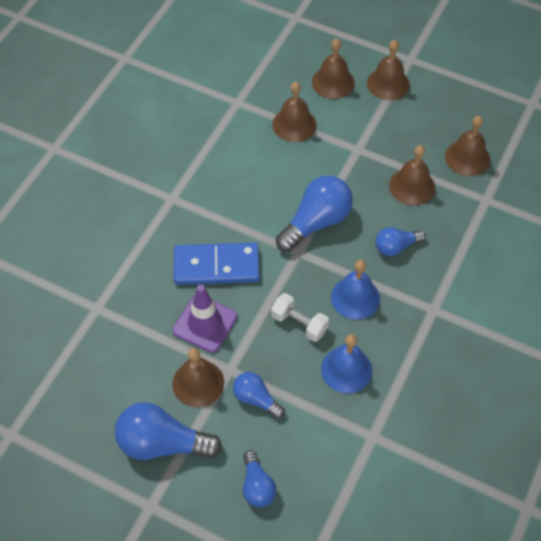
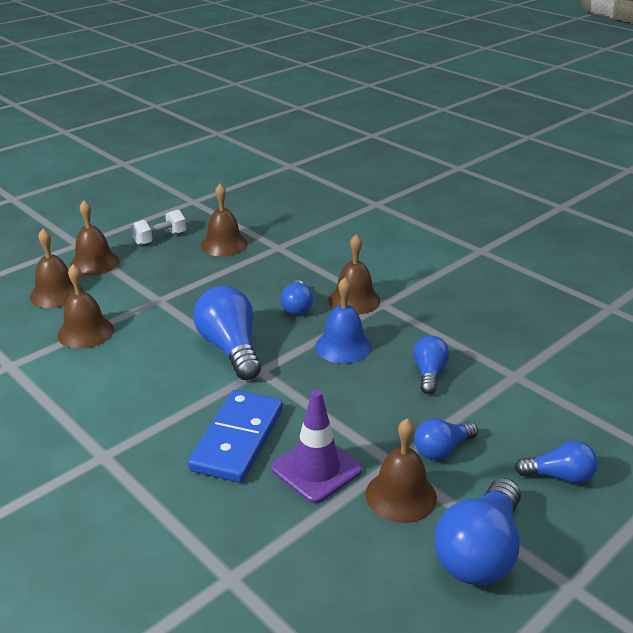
camera: 70 degrees left, 25 degrees down
(299, 323) = (356, 392): white dumbbell -> white dumbbell (160, 238)
(346, 369) = (429, 373): blue bell -> blue light bulb
(412, 186) = (232, 280): brown bell -> brown bell (354, 300)

